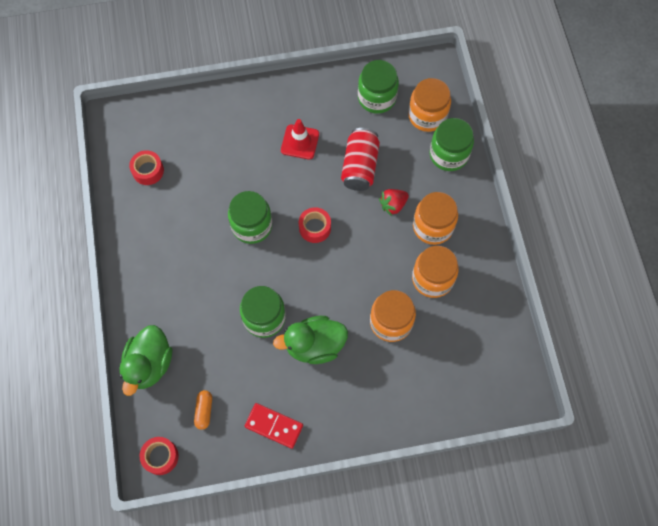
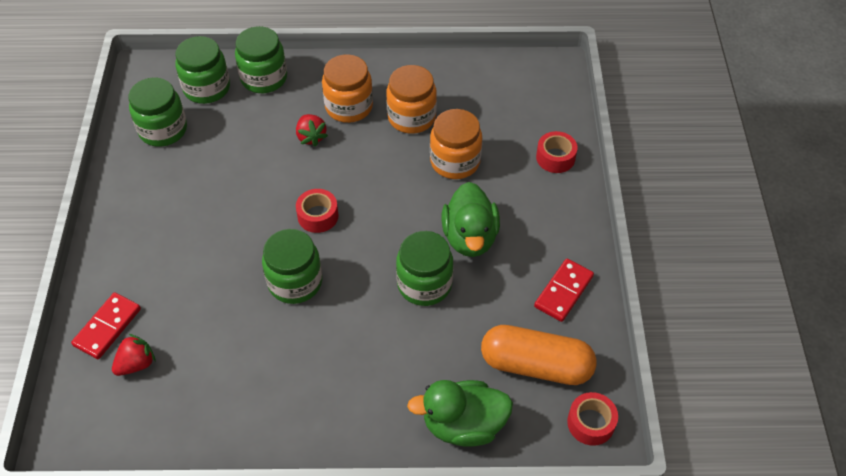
camera: 80 degrees left, 15 degrees down
(148, 171) = (170, 400): red tape -> red tape (555, 157)
(149, 364) = (463, 425): green duck -> green duck turned 150 degrees clockwise
(172, 143) = (136, 364): none -> red strawberry
(197, 116) = (107, 327): none -> red domino
(204, 411) = (536, 365): orange capsule -> orange capsule, size x2.25
(300, 142) = (193, 215): red traffic cone -> none
(360, 166) = (250, 160): red can -> none
(427, 116) = (207, 88): orange jar -> green jar

